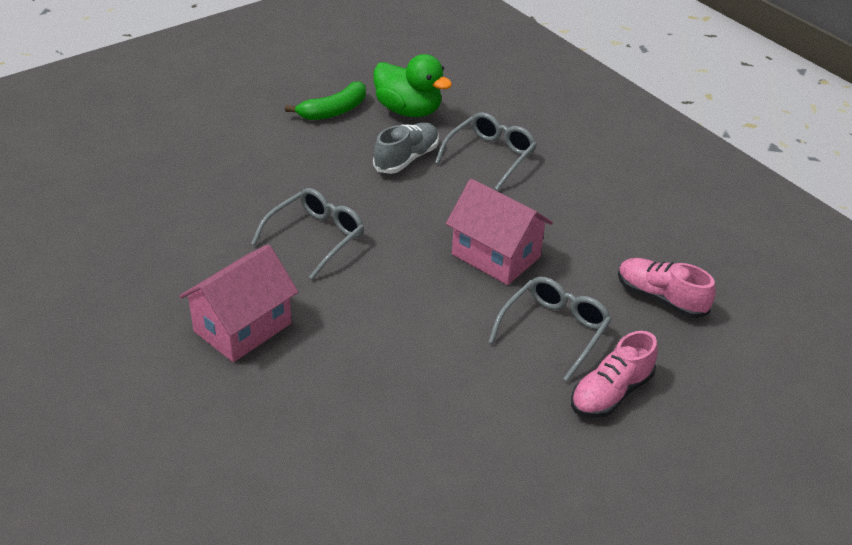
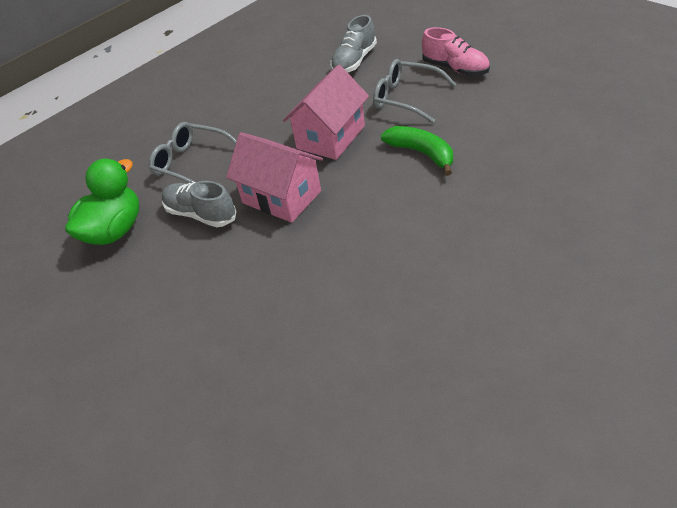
camera: 90 degrees left, 5 degrees up
(242, 327) = (479, 262): pink house -> pink house (281, 197)
(316, 237) = (336, 246): grey glasses -> none
(334, 111) = (113, 289): green banana -> green banana (422, 153)
(660, 298) = (354, 61): pink shoe -> grey shoe

